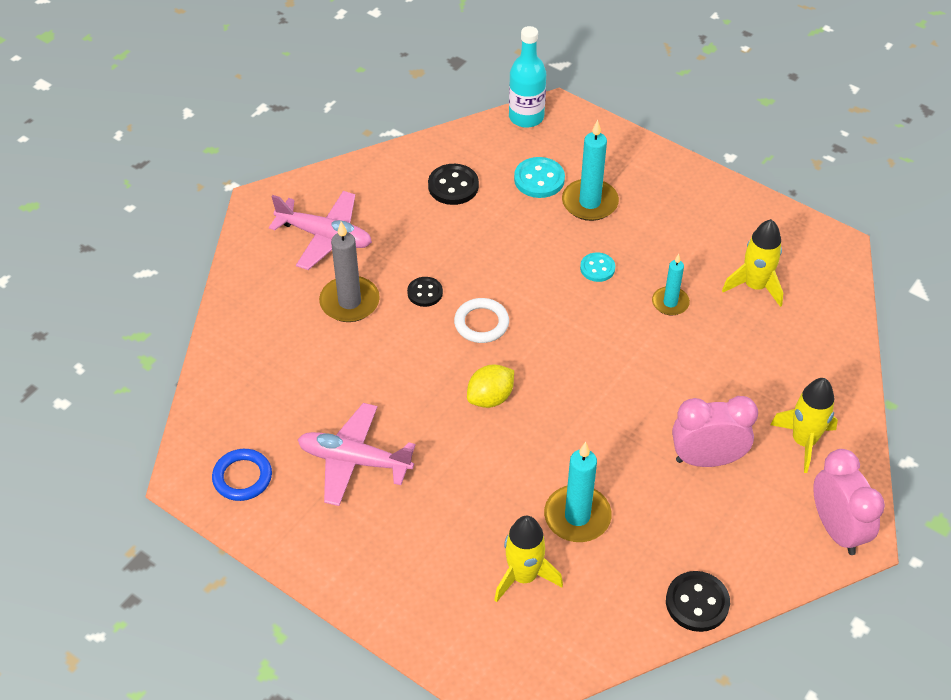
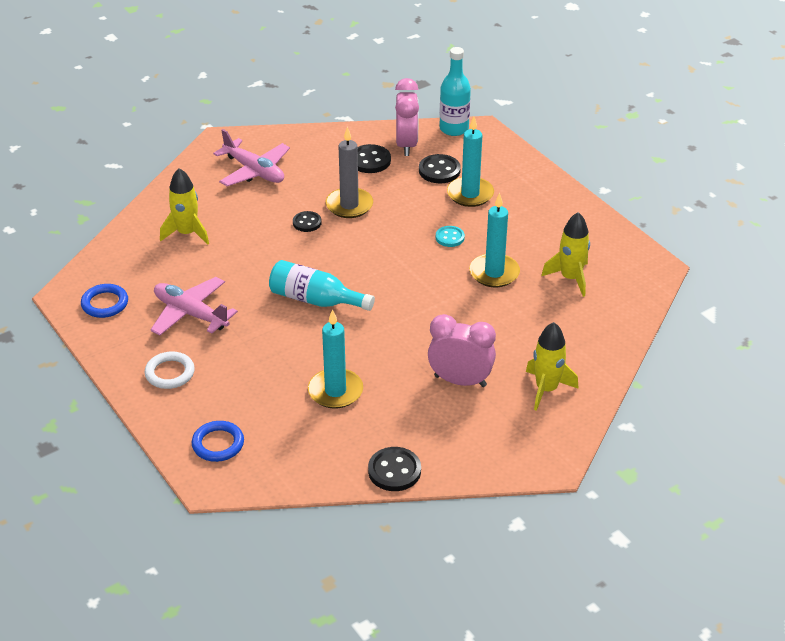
camera: 20 degrees right, 10 degrees down
(349, 302) = (247, 215): grey candle -> grey candle (349, 205)
(481, 323) = (338, 251): white ring -> white ring (170, 373)
(481, 632) = (218, 444): none -> blue ring
(490, 398) = (315, 300): yellow lemon -> turquoise bottle
(523, 576) = (271, 418): yellow rocket -> yellow rocket (187, 233)
(539, 179) = (439, 170): turquoise button -> black button
(670, 303) = (494, 273): turquoise candle -> turquoise candle, size x1.60
(837, 529) = (537, 454): pink clock -> pink clock (406, 145)

